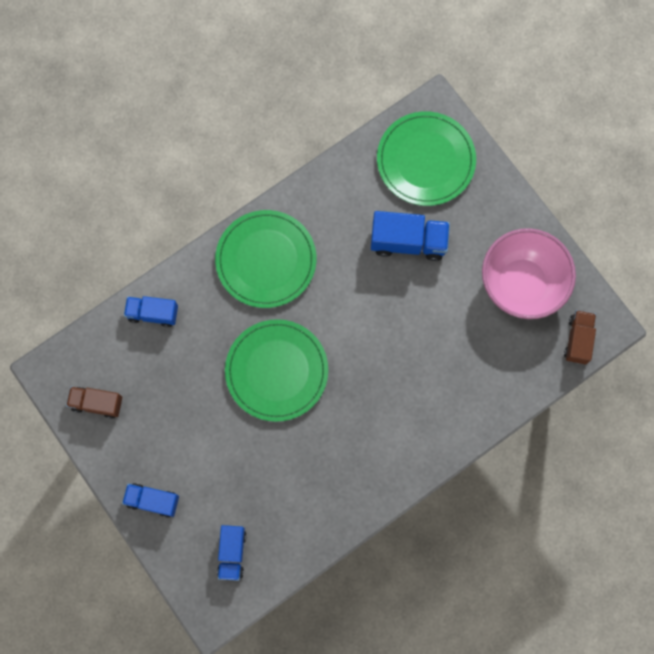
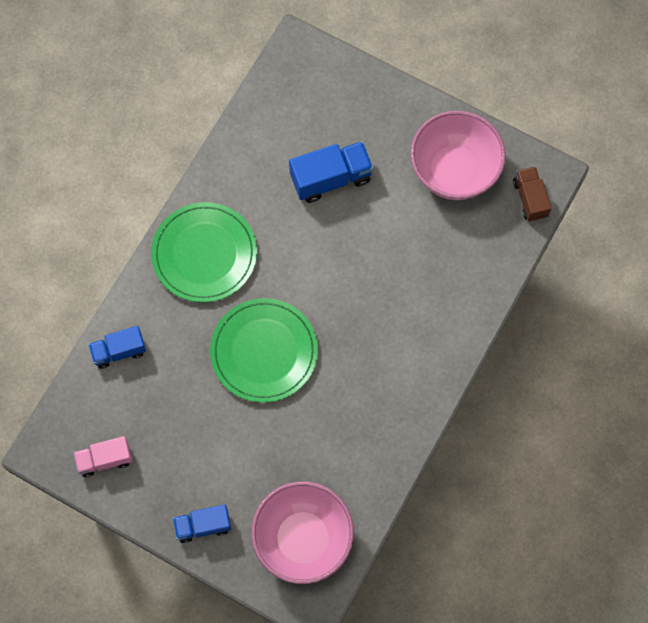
camera: 25 degrees left, 5 degrees down
(97, 403) = (105, 459): brown truck -> pink truck
(232, 553) = (303, 539): blue truck -> pink bowl
(425, 160) = (311, 97): green plate -> none

